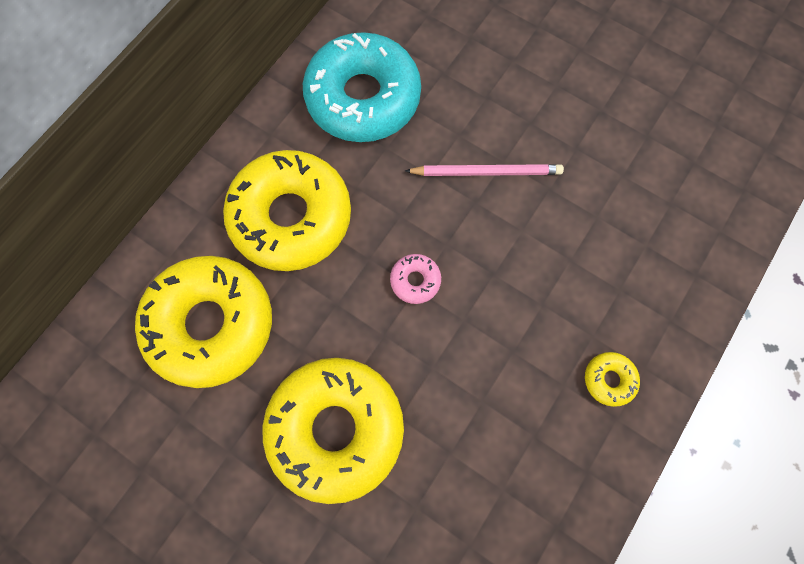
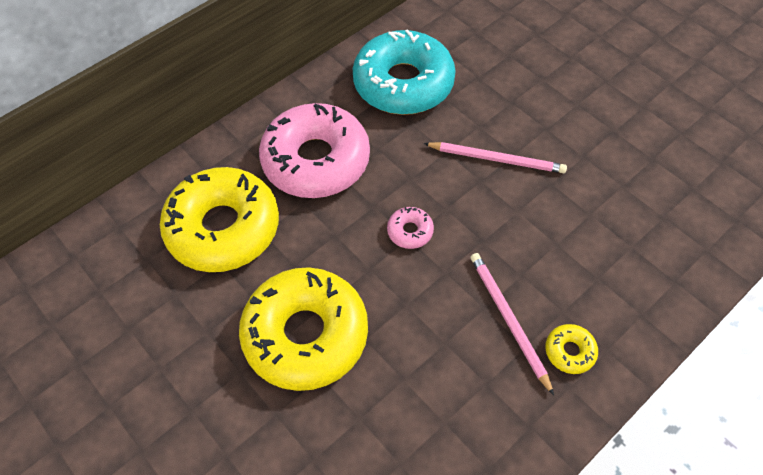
camera: 15 degrees right, 15 degrees down
(291, 217) = (316, 160): yellow donut -> pink donut
(540, 359) = (508, 320): none -> pink pencil

